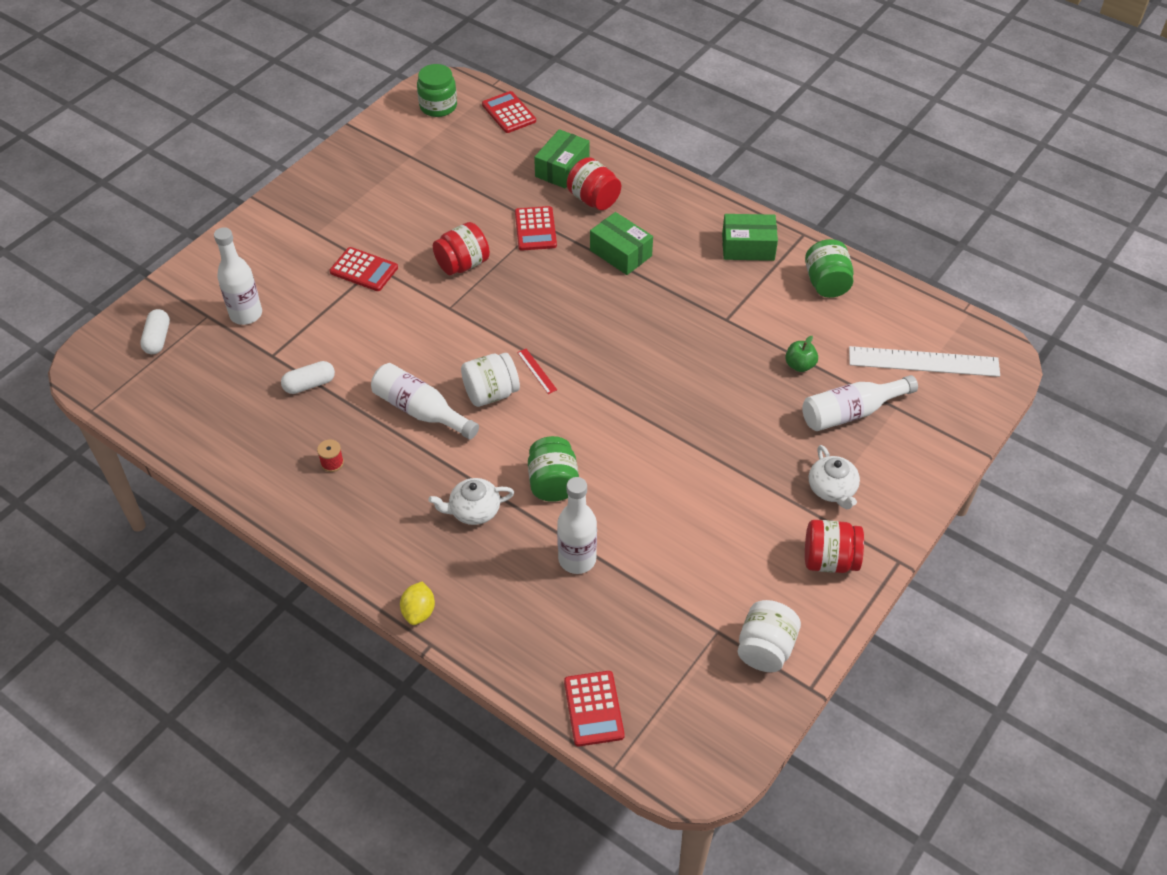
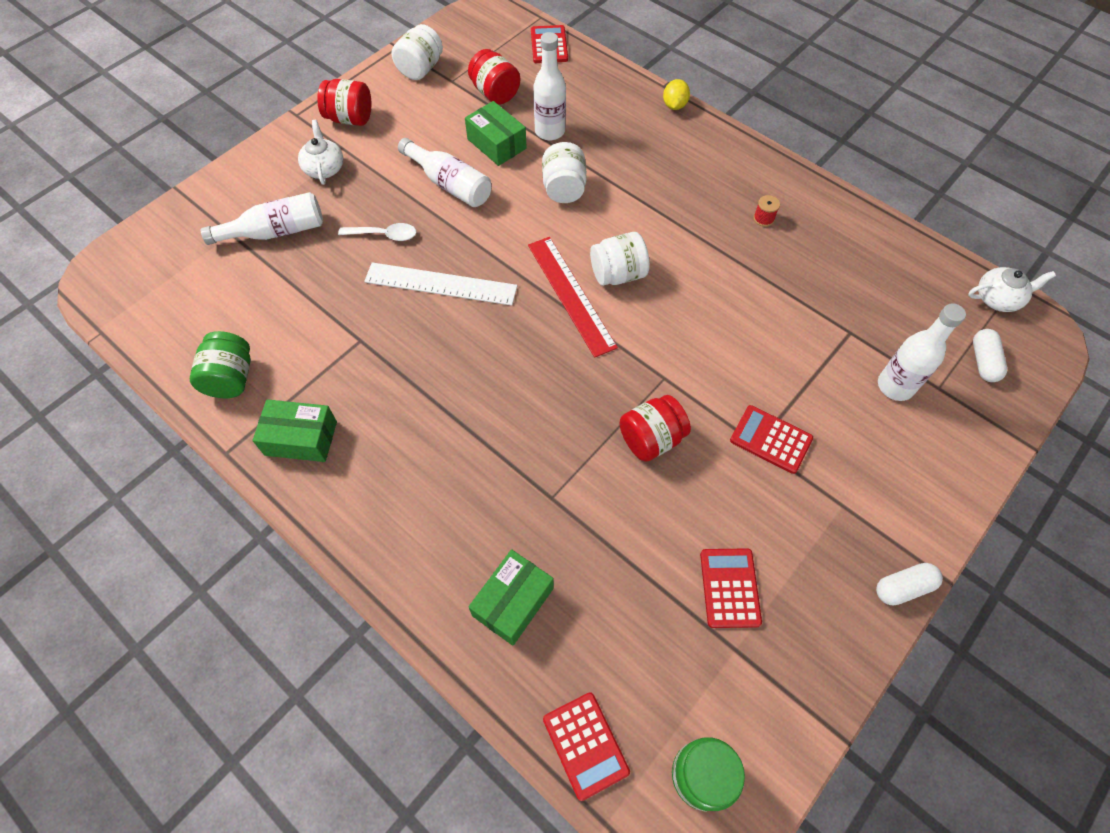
camera: 175 degrees left, 10 degrees up
(309, 384) = (802, 296): white capsule -> white capsule (903, 587)
(421, 411) = (686, 261): white bottle -> white bottle (449, 184)
(474, 510) = (633, 171): white teapot -> white teapot (998, 298)
(535, 229) = (559, 488): red calculator -> red calculator (729, 588)
(537, 371) = (571, 295): red ruler -> red ruler, size x2.35
(553, 483) = (564, 188): green jar -> white jar
(593, 199) = (477, 536): red jar -> red jar (495, 93)
(620, 253) = (458, 441): green box -> green box (497, 144)
(737, 417) = (384, 235): none -> white spoon
(799, 365) = (304, 282): green apple -> none
(923, 361) = (178, 277): white ruler -> white ruler (440, 284)

